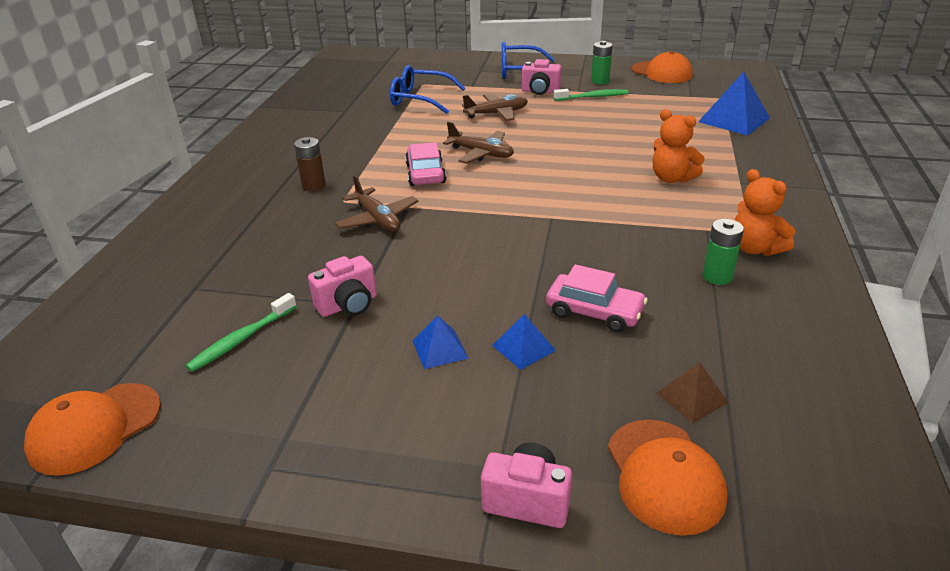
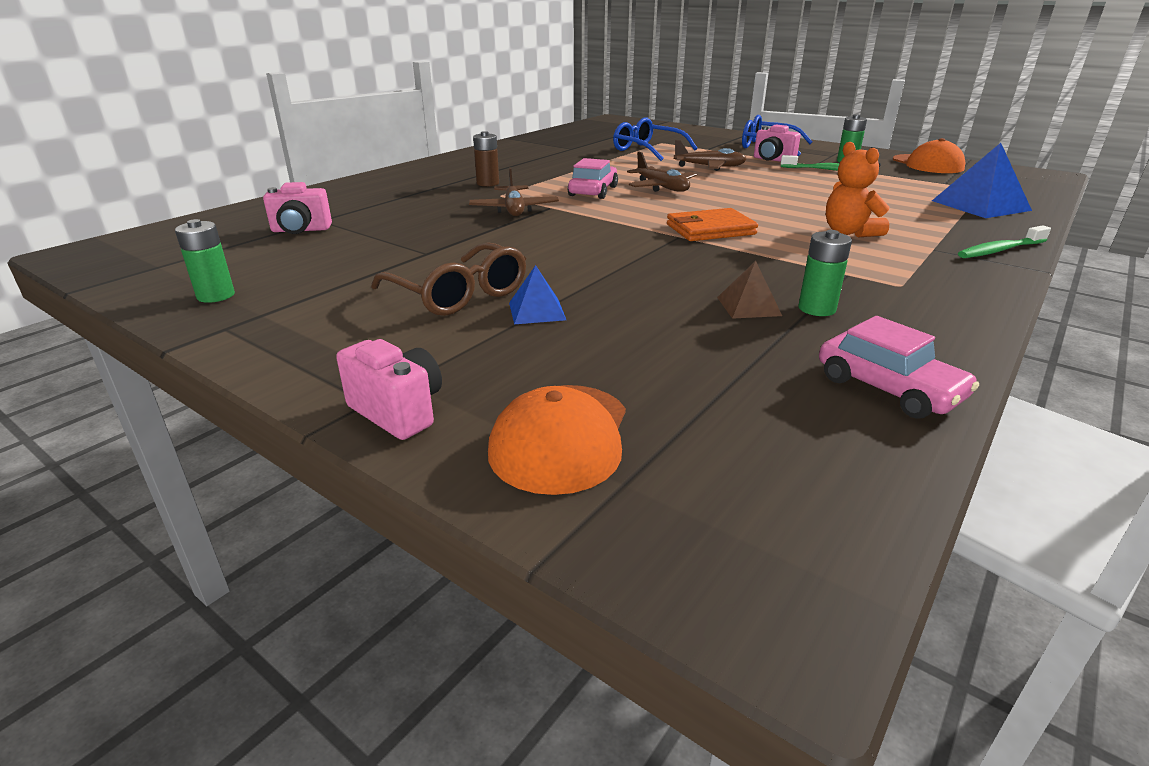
camera: 25 degrees right, 5 degrees down
(95, 428) = (147, 275): orange cap -> none
(209, 429) = (216, 296): none -> green battery
(241, 339) = (311, 253): green toothbrush -> green toothbrush (1000, 250)
(348, 305) = (419, 252): pink camera -> pink camera (301, 230)
(440, 349) = (459, 294): blue pyramid -> brown glasses
(568, 202) = (710, 229): none -> orange wallet
(594, 312) = (641, 304): pink car -> pink car (888, 388)
(692, 397) = (670, 388): brown pyramid -> brown pyramid (749, 306)
(754, 248) = (892, 298): orange teddy bear -> none

